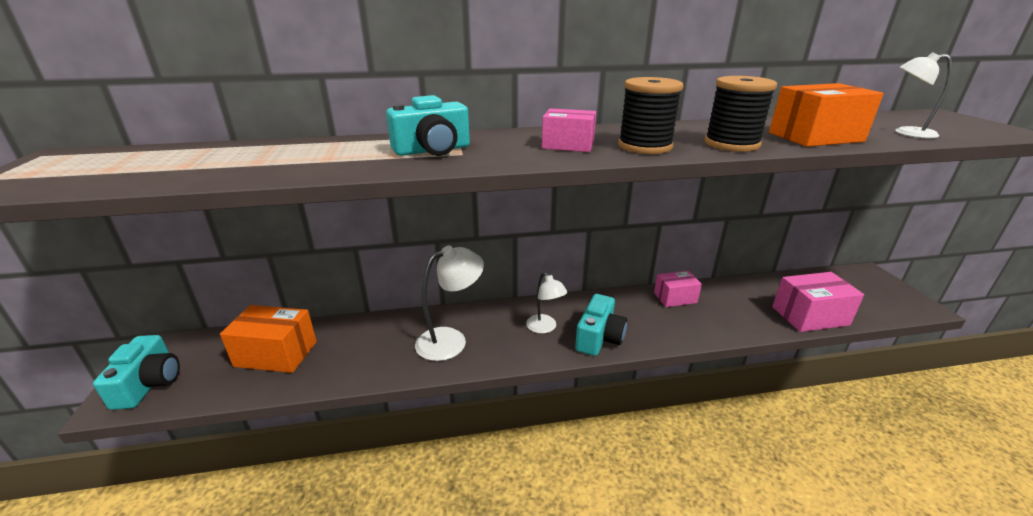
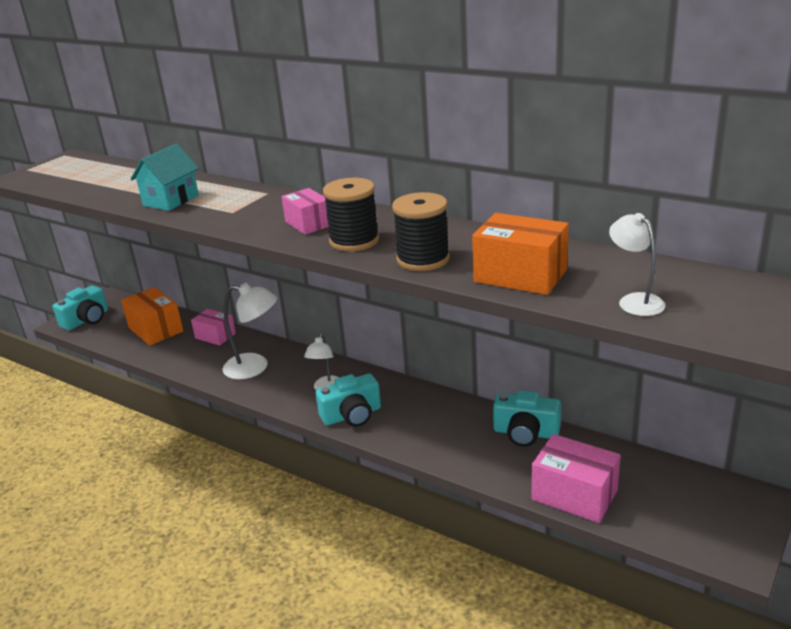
camera: 45 degrees right, 0 degrees up
(353, 160) = (171, 200): none -> turquoise house
(433, 150) = (224, 204): turquoise camera -> turquoise camera (526, 433)
(675, 298) = (473, 416): pink box -> pink box (215, 336)

